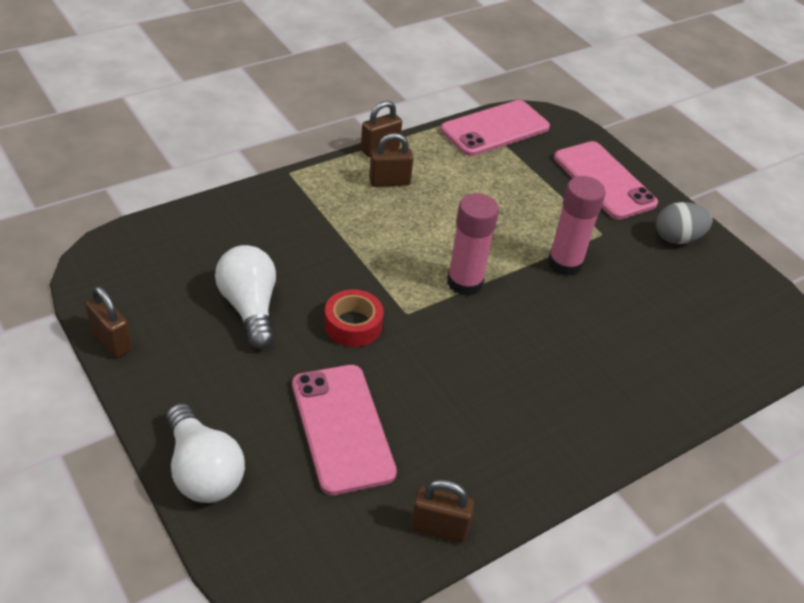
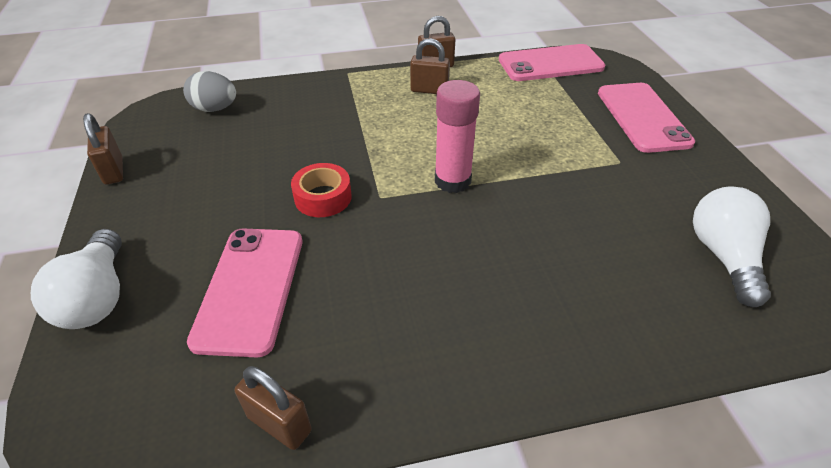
camera: 25 degrees right, 0 degrees up
(250, 308) = (242, 166): white light bulb -> white light bulb (723, 256)
(564, 263) = (566, 182): pink glue stick -> none
(677, 238) = (705, 179): grey egg -> grey egg (215, 109)

